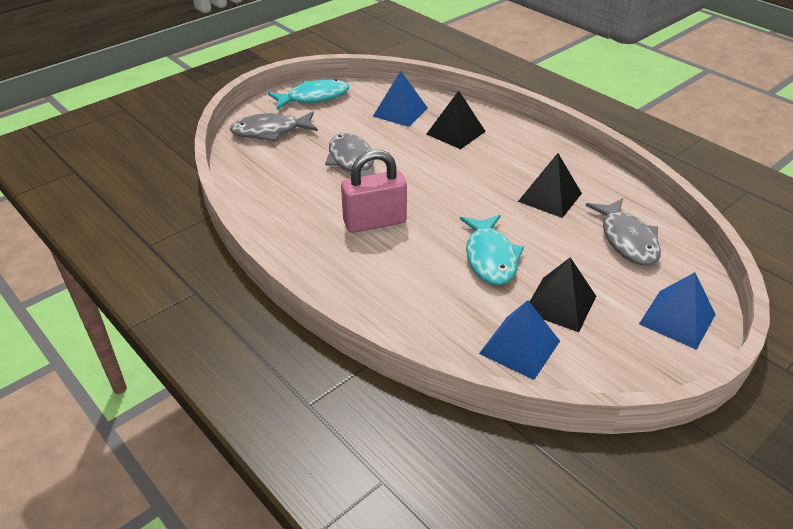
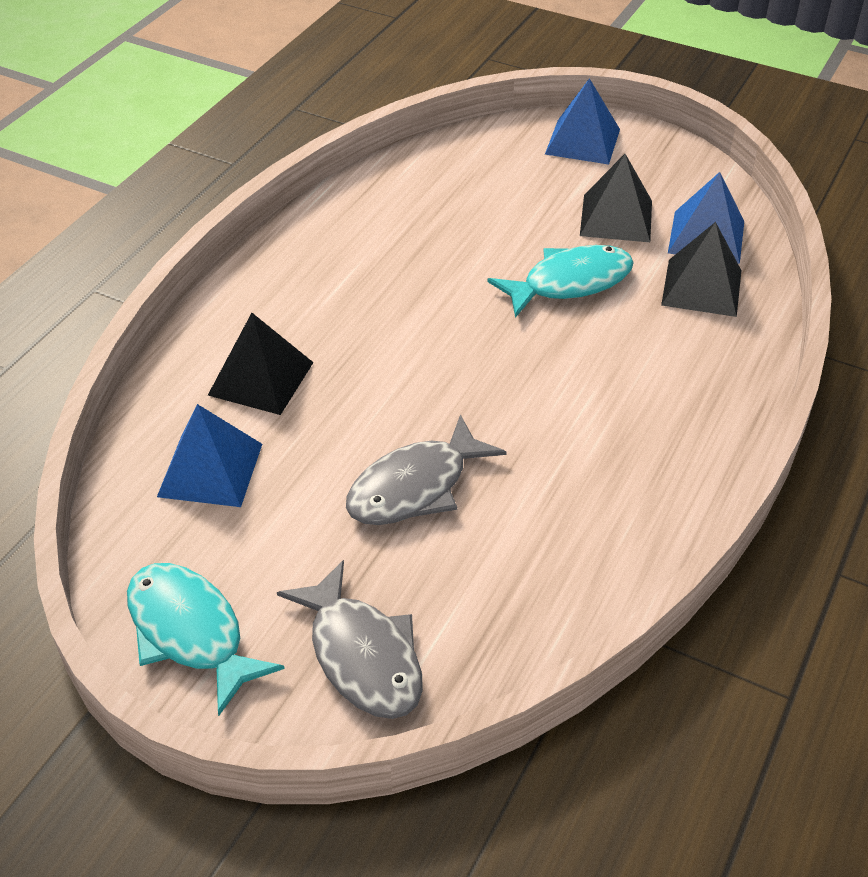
camera: 110 degrees left, 5 degrees up
(375, 222) = (564, 410): pink padlock -> none
(550, 197) = (404, 251): black pyramid -> black pyramid (702, 287)
(627, 240) = (464, 181): grey fish -> none

